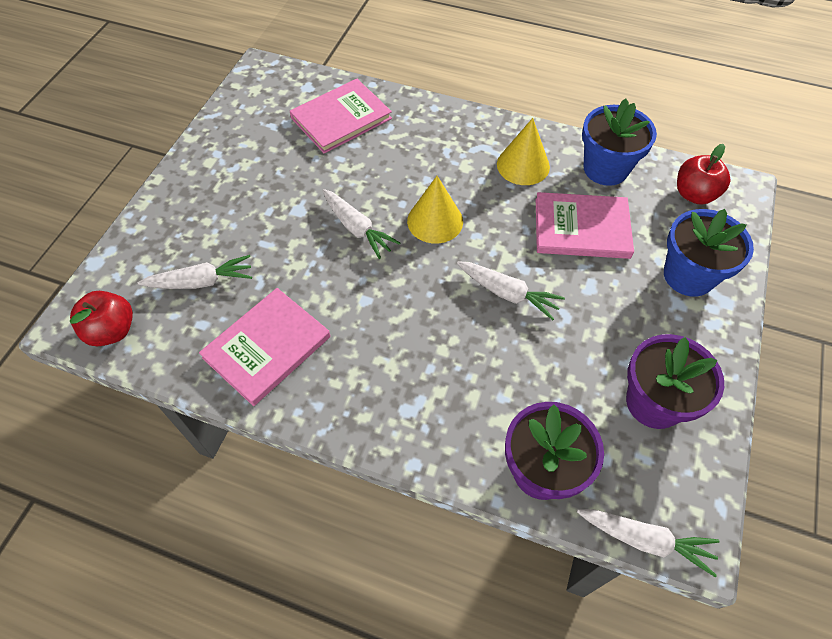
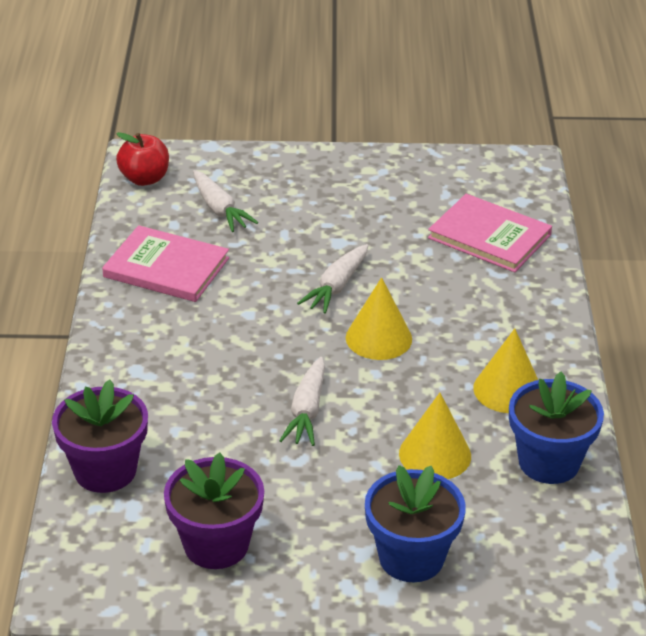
camera: 70 degrees right, 20 degrees down
(581, 228) = (435, 454): pink book -> yellow cone
(645, 540) = (56, 554): white carrot -> none
(694, 194) = (555, 551): red apple -> none

